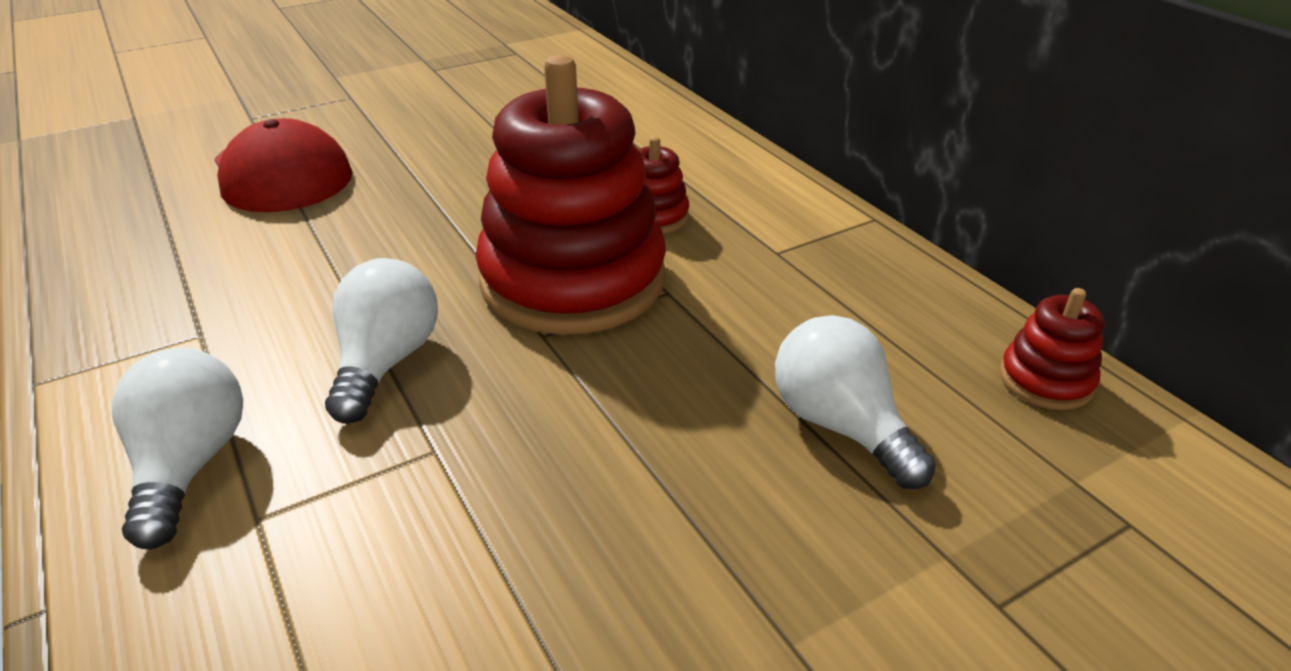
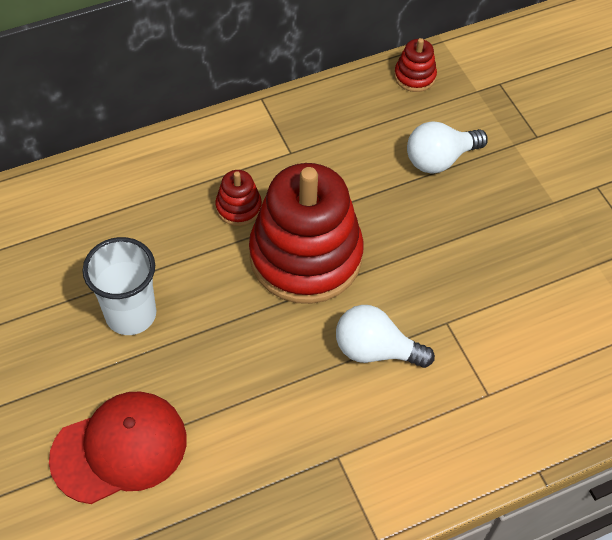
camera: 85 degrees left, 20 degrees up
(190, 465) = (452, 432): white light bulb -> none
(469, 160) = (131, 314): none -> white cup

